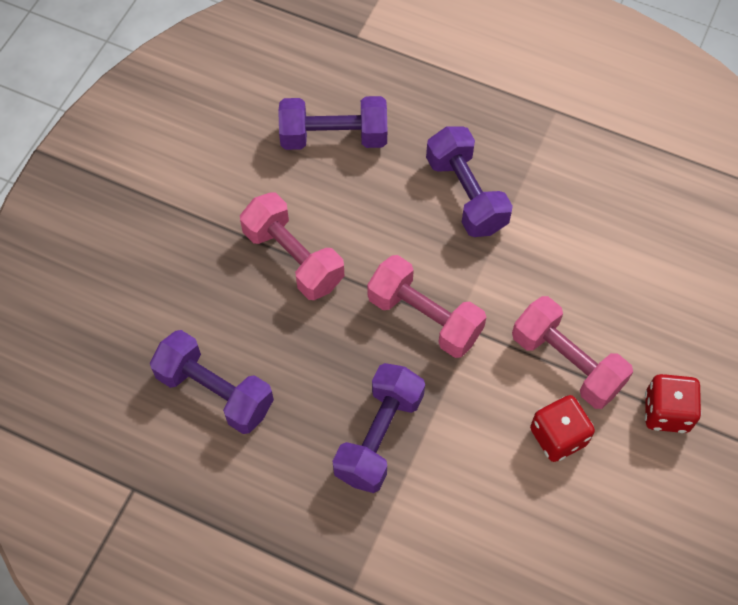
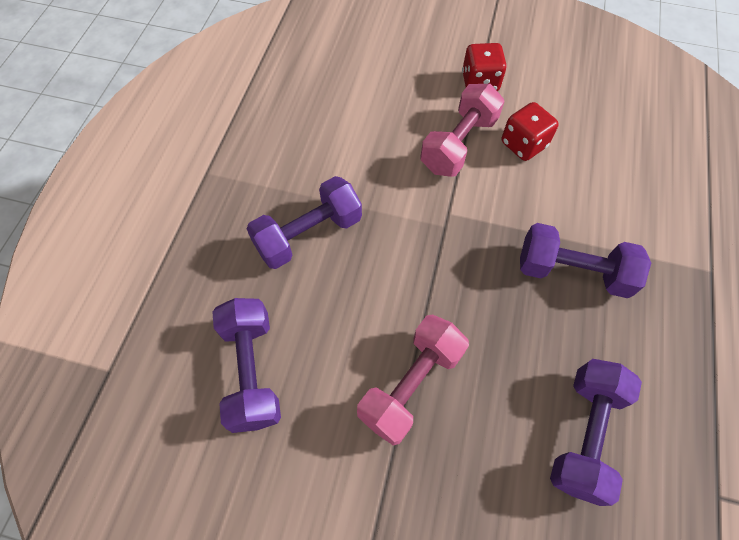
camera: 100 degrees left, 0 degrees up
(424, 317) = (446, 251): pink dumbbell -> none

